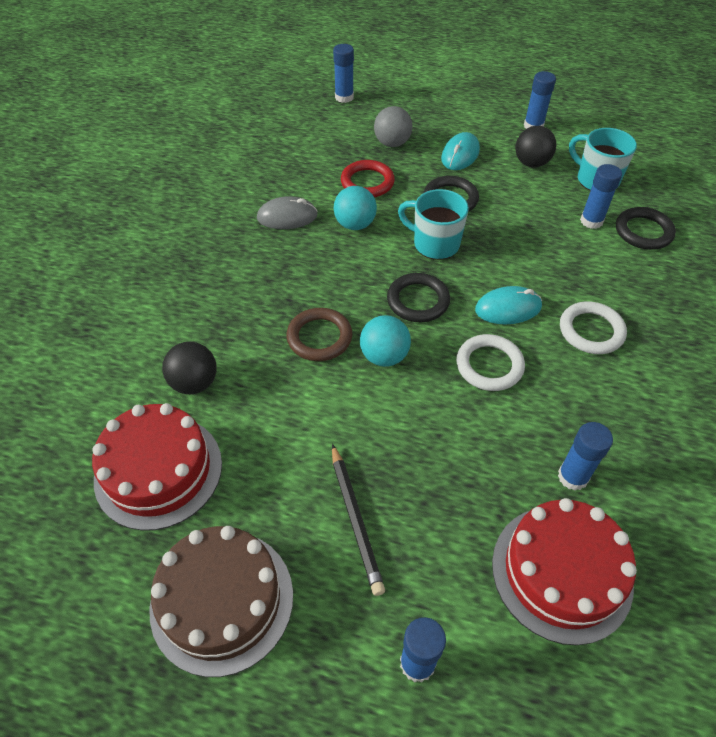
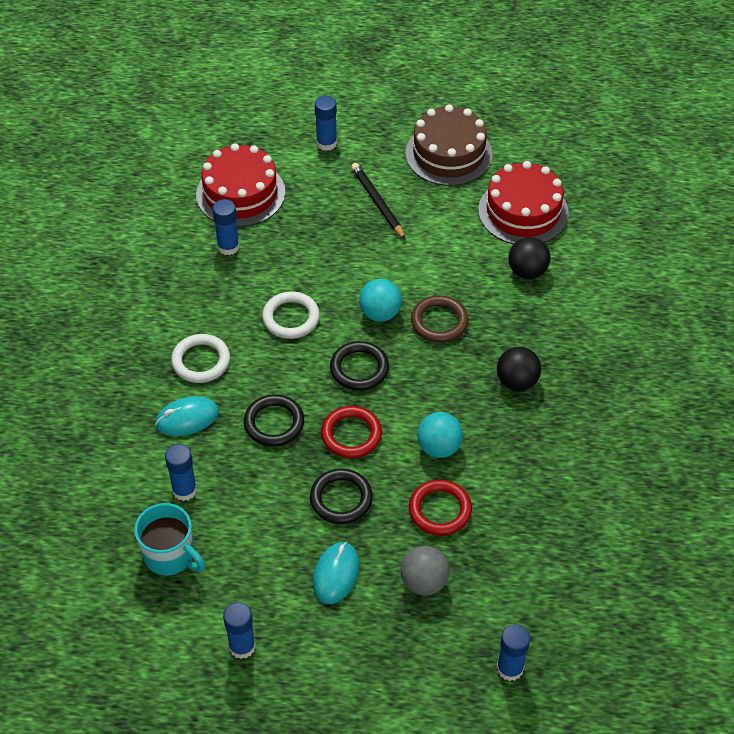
camera: 170 degrees right, 0 degrees up
(287, 217) = (514, 447): grey mouse -> none
(435, 244) = (351, 435): turquoise mug -> red ring
(508, 308) = (275, 373): turquoise mouse -> turquoise mouse (187, 418)
(531, 163) = (247, 572): black ball -> black ball (517, 381)
(643, 232) = (130, 483): black ring -> black ring (274, 423)

